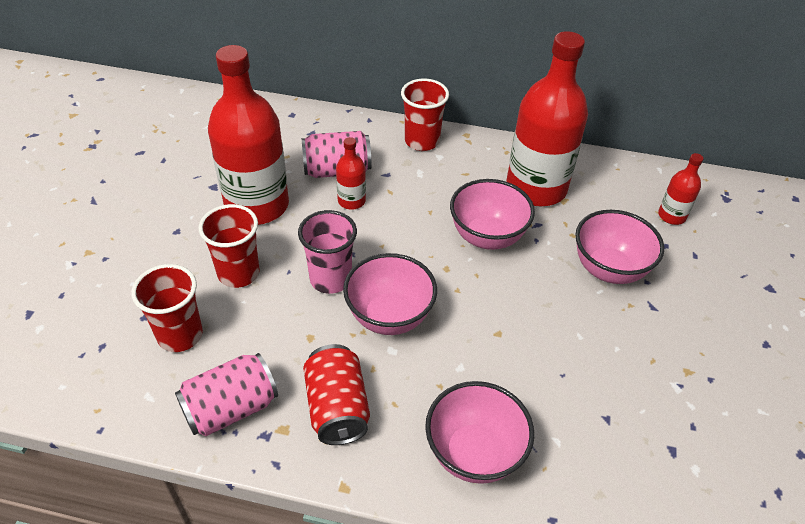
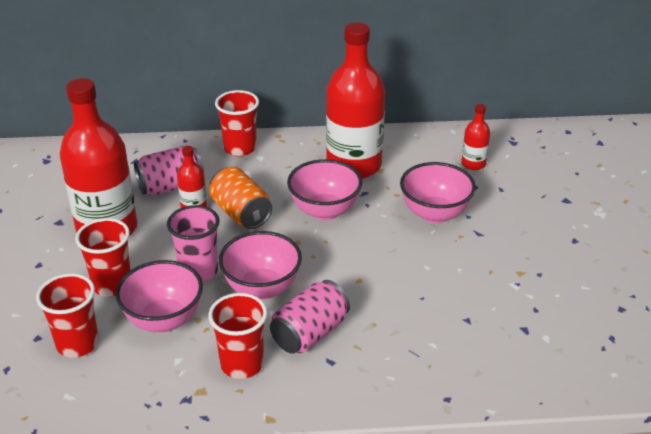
camera: 15 degrees left, 10 degrees down
(231, 408) = (148, 387): pink can -> pink can (310, 333)
(337, 408) = (242, 364): red can -> red cup
(397, 219) = (241, 213): none -> orange can
(474, 453) = (369, 369): pink bowl -> pink bowl (164, 320)

